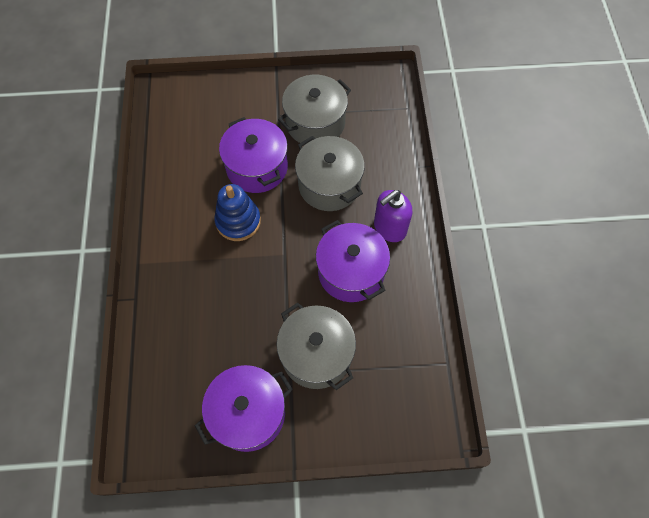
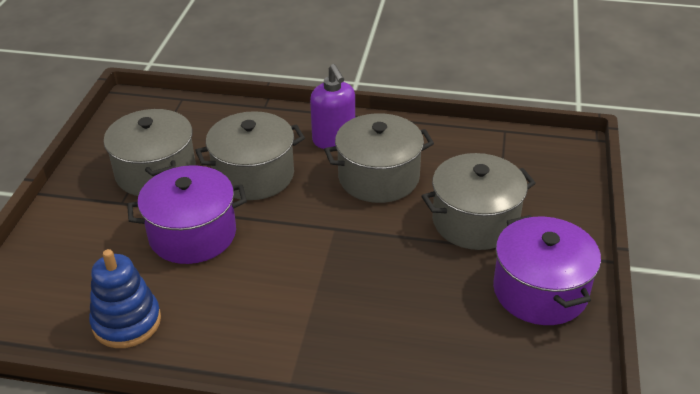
camera: 75 degrees left, 25 degrees down
(238, 221) = (267, 264): blue stacking toy -> blue stacking toy (127, 322)
(351, 272) = (378, 177): purple pot -> grey pot

